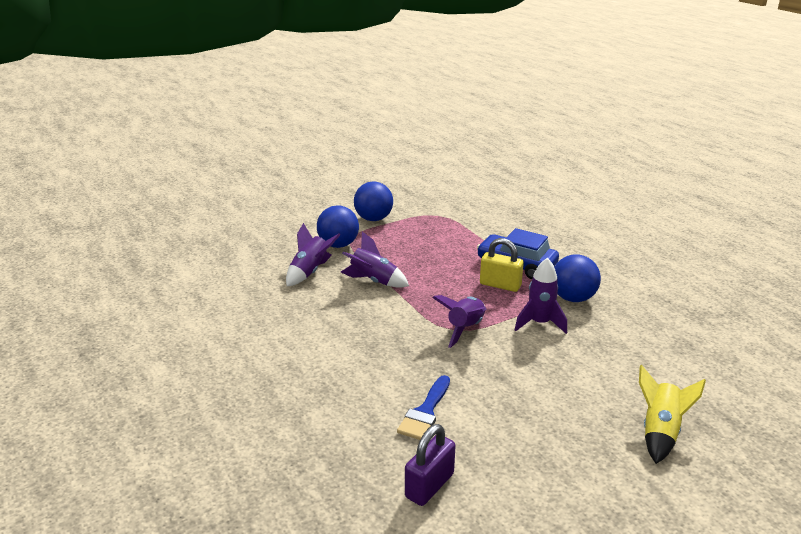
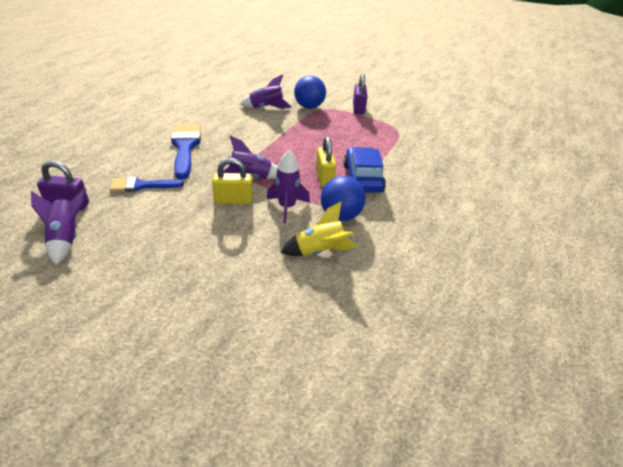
camera: 55 degrees right, 10 degrees up
(356, 356) = (185, 147): none -> blue brush
(373, 219) = (358, 109): blue ball -> purple padlock
(373, 281) = (277, 130): purple rocket -> purple rocket (66, 239)
(505, 352) = (233, 200): none -> yellow padlock
(660, 432) = (178, 299): yellow rocket -> yellow rocket (320, 251)

